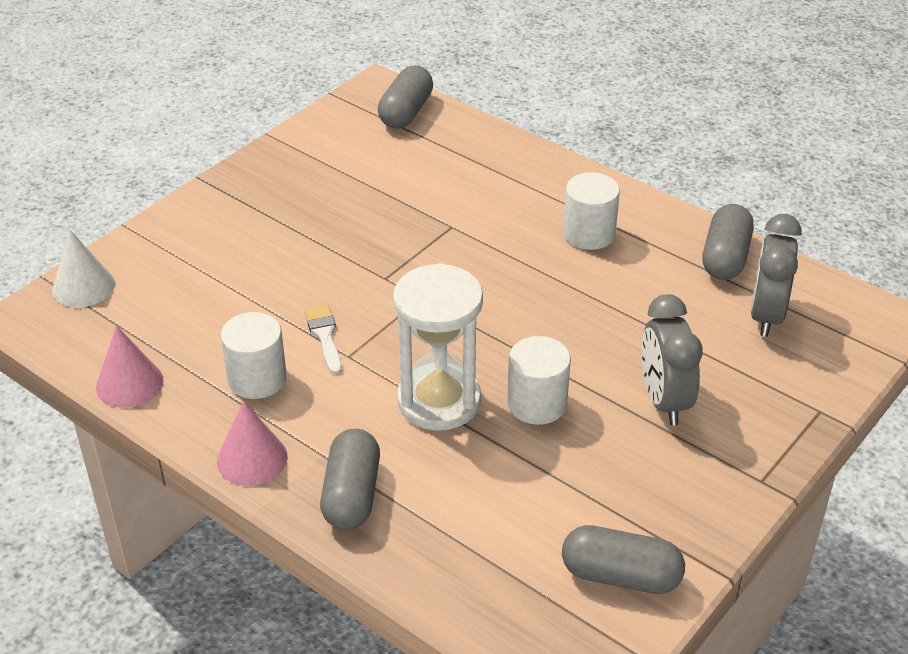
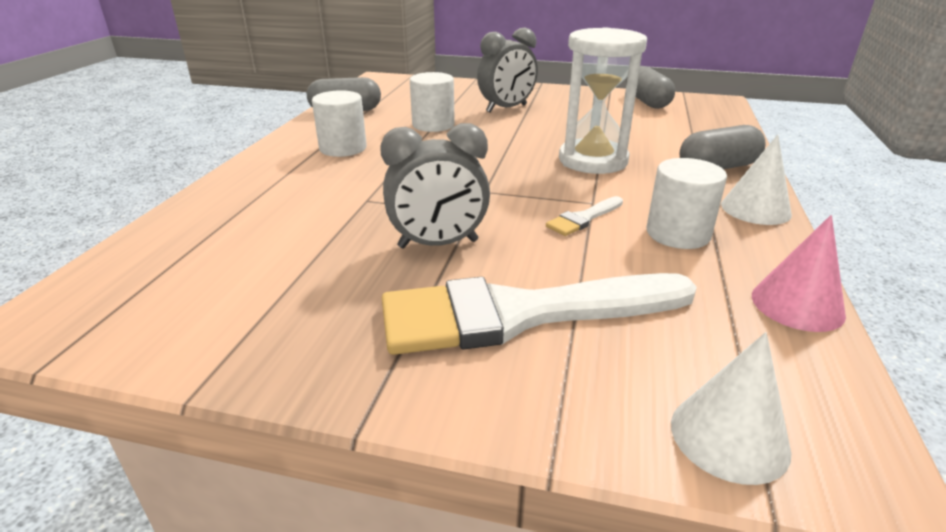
camera: 115 degrees left, 10 degrees down
(234, 254) = (520, 314): none -> white brush
(252, 459) = (755, 209): pink cone -> white cone
(406, 112) = (119, 279): grey capsule -> none
(537, 403) = (553, 135): white cylinder -> white cylinder (433, 125)
(766, 316) = (400, 97): grey clock -> grey clock (438, 244)

